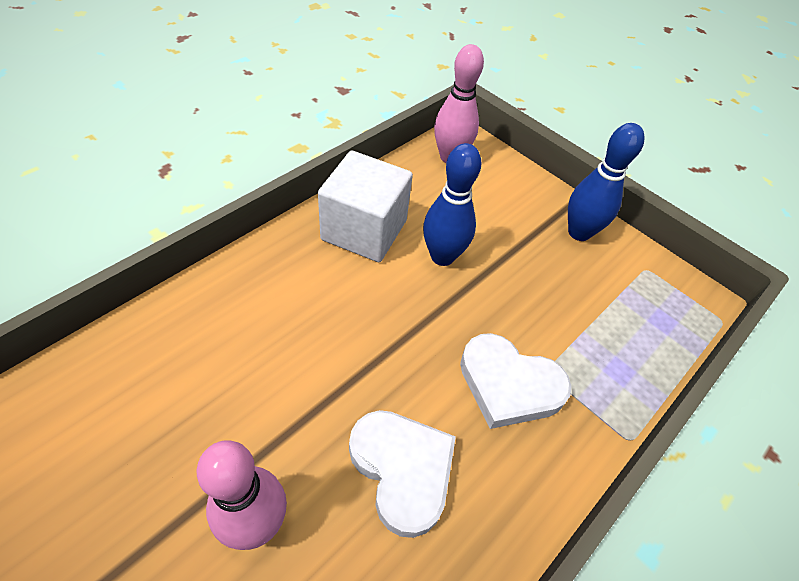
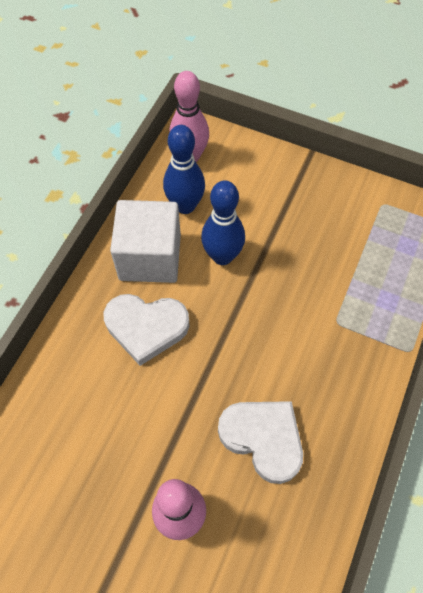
camera: 15 degrees left, 10 degrees up
(509, 384) = (313, 344): white heart -> white heart (146, 327)
(579, 232) = (321, 190): blue bowling pin -> blue bowling pin (185, 206)

